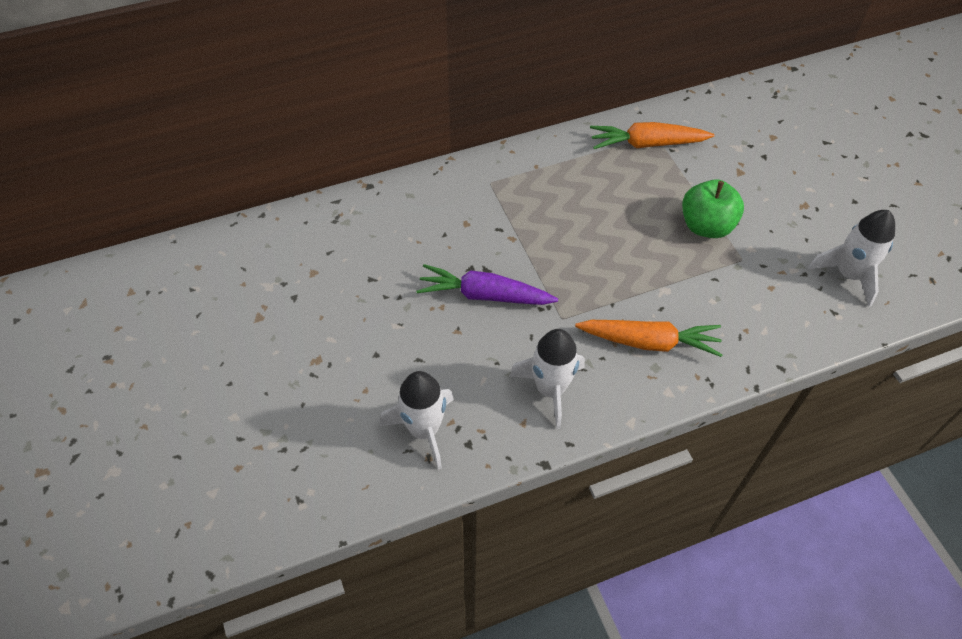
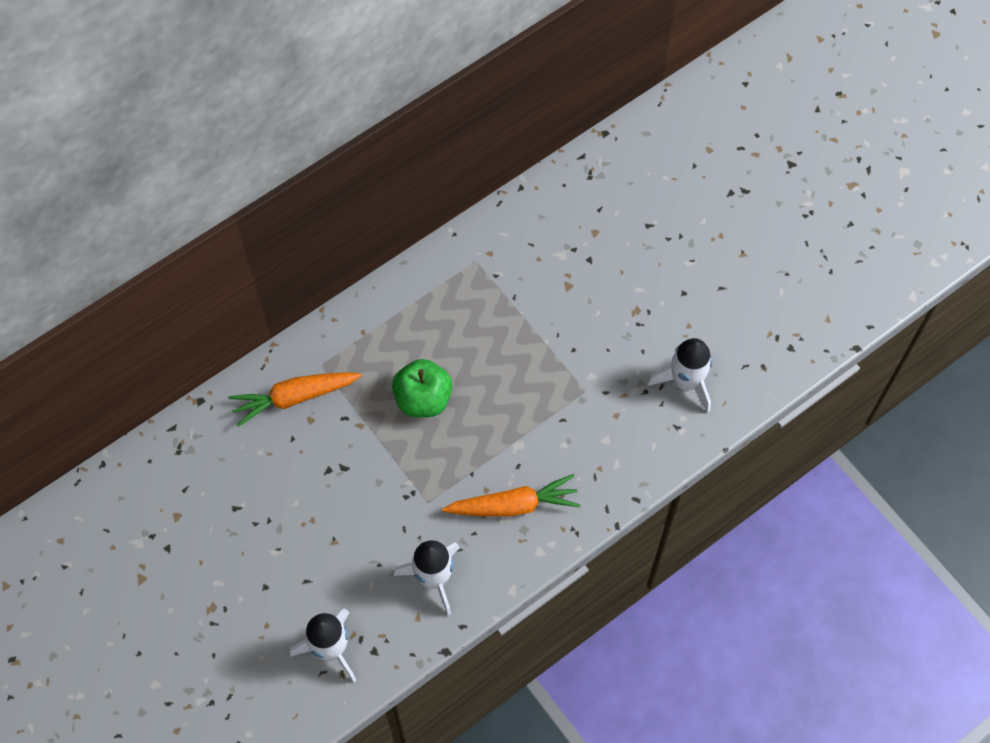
camera: 15 degrees left, 10 degrees up
(484, 295) = (349, 496): purple carrot -> none
(647, 144) = (469, 274): orange carrot -> orange carrot (295, 397)
(706, 226) = (545, 361): green apple -> green apple (423, 399)

